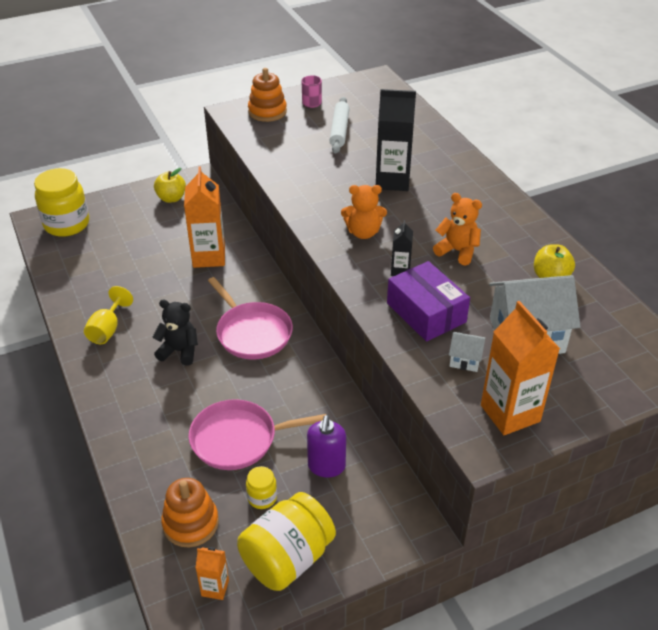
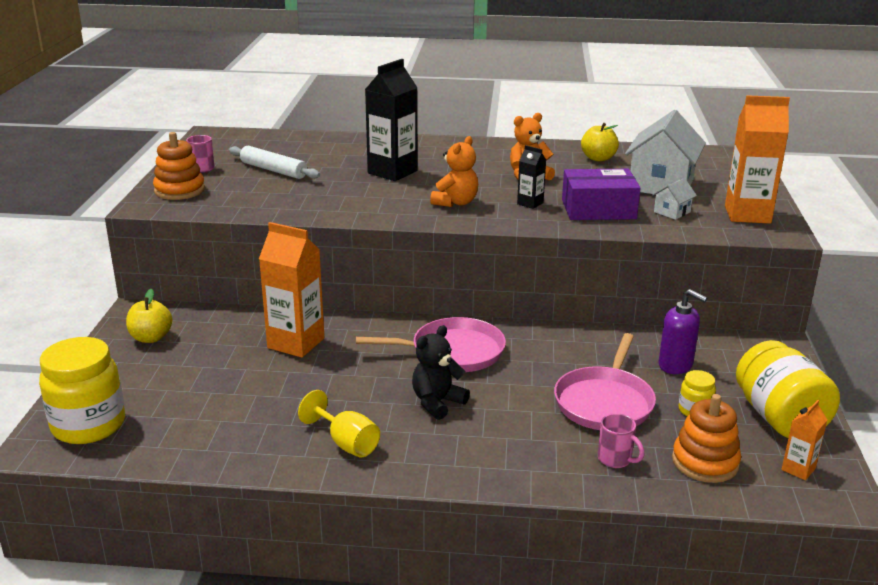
camera: 60 degrees left, 15 degrees down
(164, 469) = (615, 459): none -> pink mug

